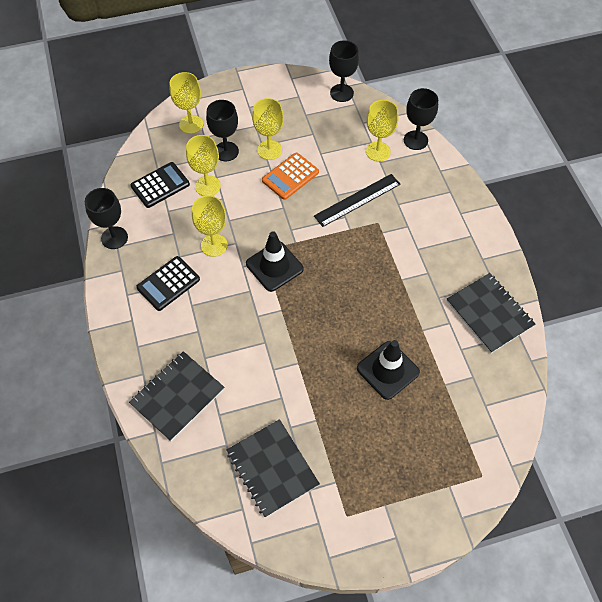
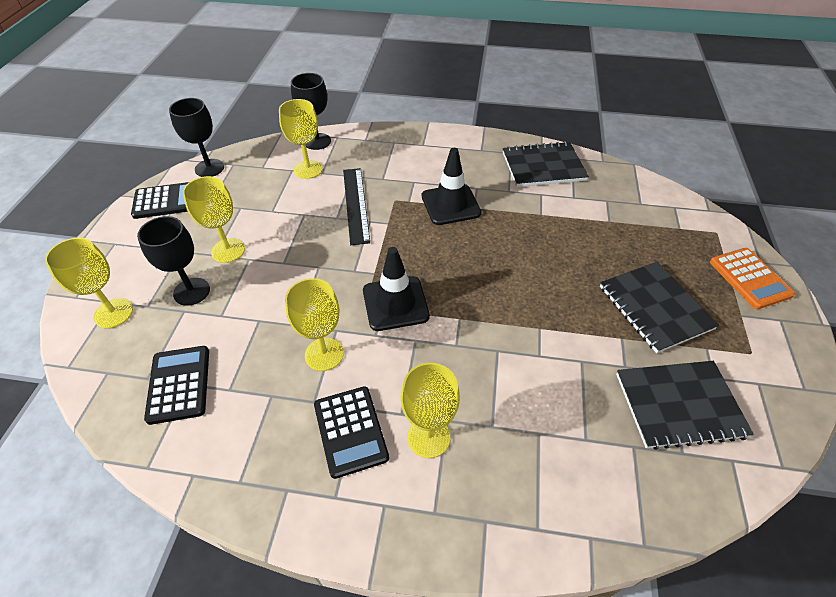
camera: 65 degrees left, 10 degrees down
(114, 238) = (221, 480): black goblet -> none
(177, 396) = (541, 484): black notebook -> black notebook (654, 308)
(207, 186) = (227, 329): yellow goblet -> yellow goblet (428, 437)
(290, 176) = (281, 245): orange calculator -> orange calculator (749, 278)
(294, 90) = (166, 201): none -> black calculator
(388, 370) = (578, 255): black traffic cone -> black traffic cone (450, 204)

